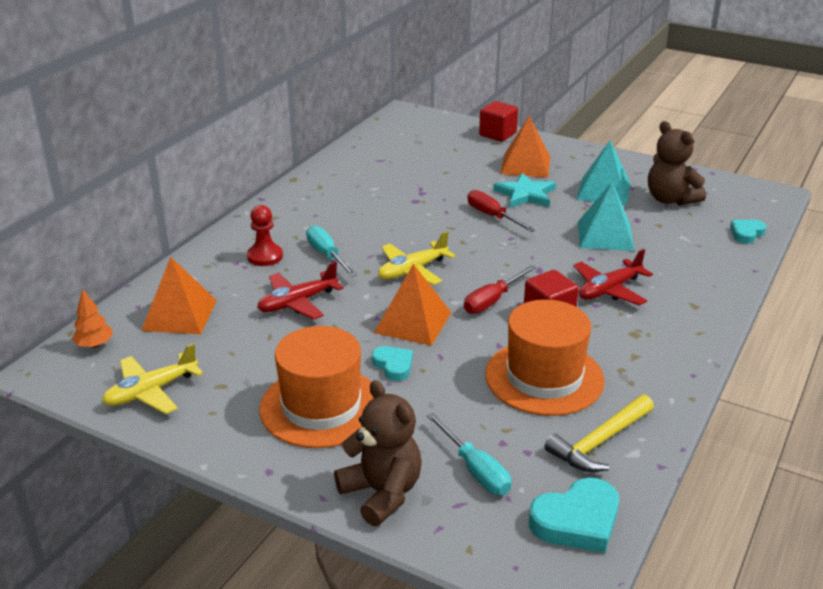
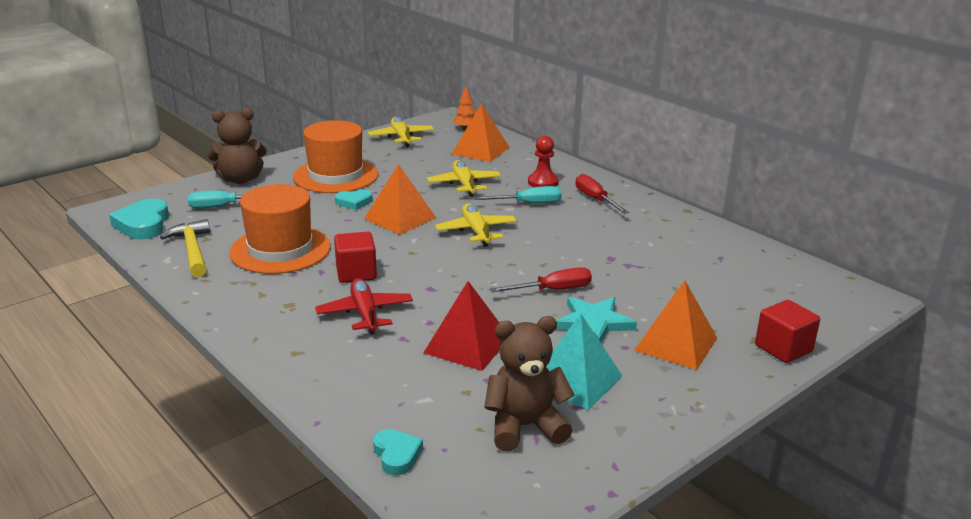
camera: 110 degrees right, 5 degrees down
(297, 303) = (464, 184): red plane -> yellow plane
(492, 300) = (400, 254): red screwdriver -> red screwdriver (595, 199)
(605, 235) = (467, 345): turquoise pyramid -> red pyramid

